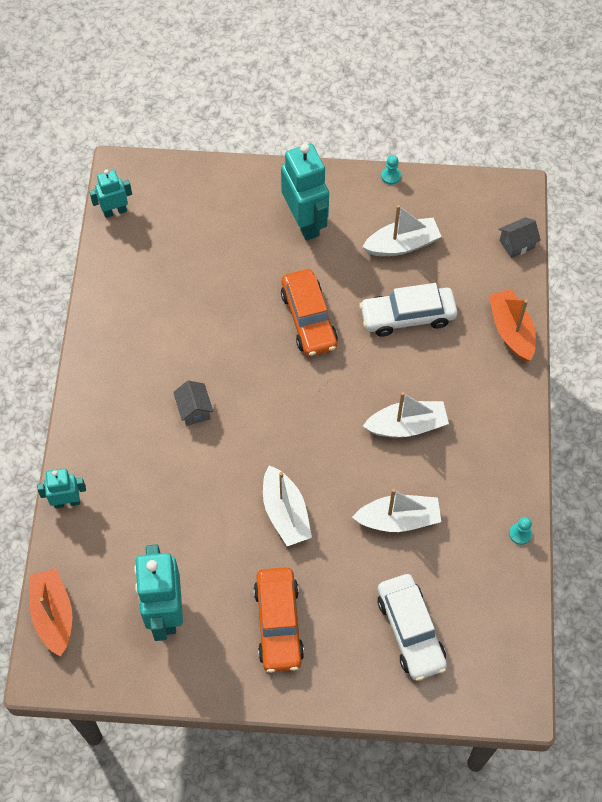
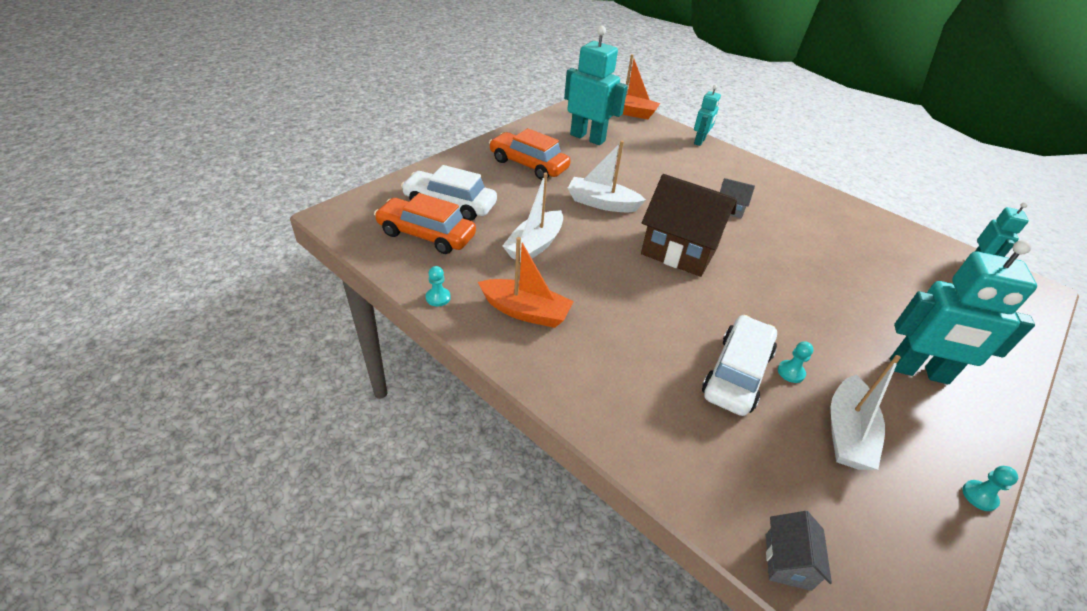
camera: 125 degrees right, 20 degrees down
(301, 415) = (679, 251): none -> brown house
(308, 319) = (780, 306): orange car -> orange car (426, 234)
(376, 288) = (791, 372): none -> turquoise pawn
(407, 426) = (611, 298): white boat -> none
(511, 330) = (652, 449): orange boat -> orange boat (525, 311)

